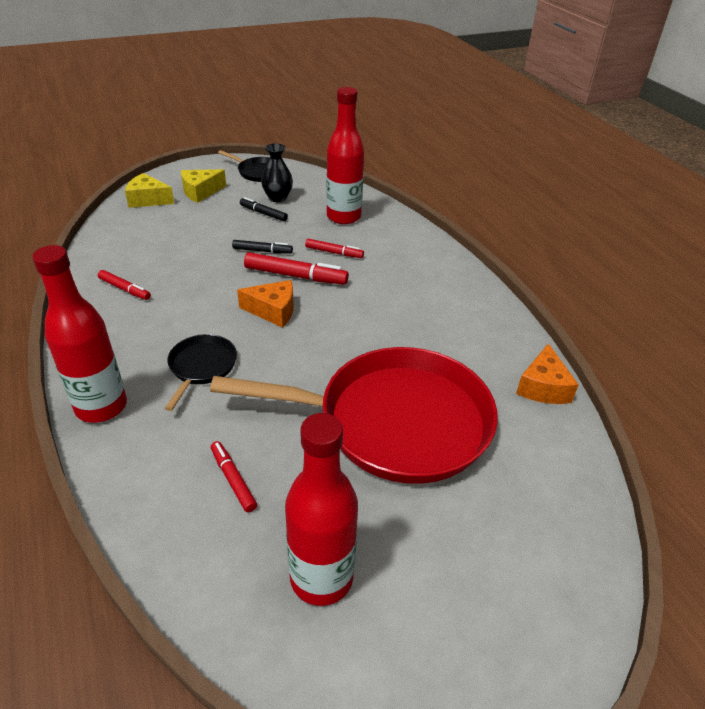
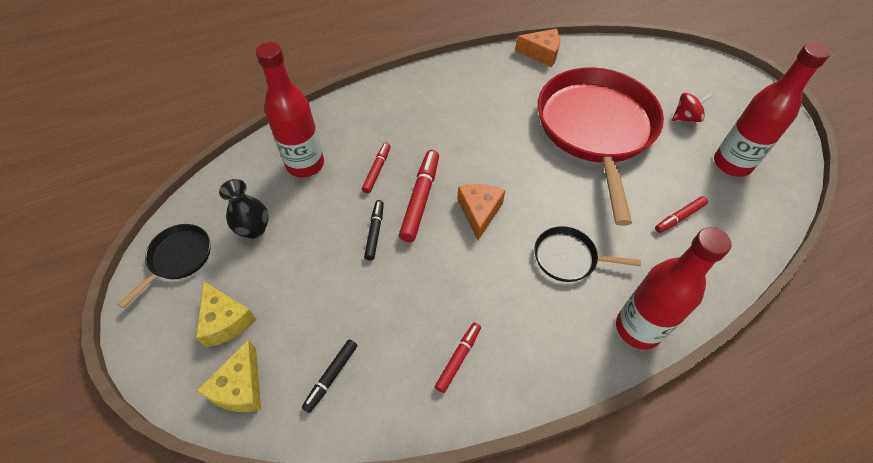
camera: 90 degrees left, 15 degrees up
(263, 213) = (291, 240): black marker -> black marker (331, 376)
(425, 539) = (686, 118): none -> red spinning top

